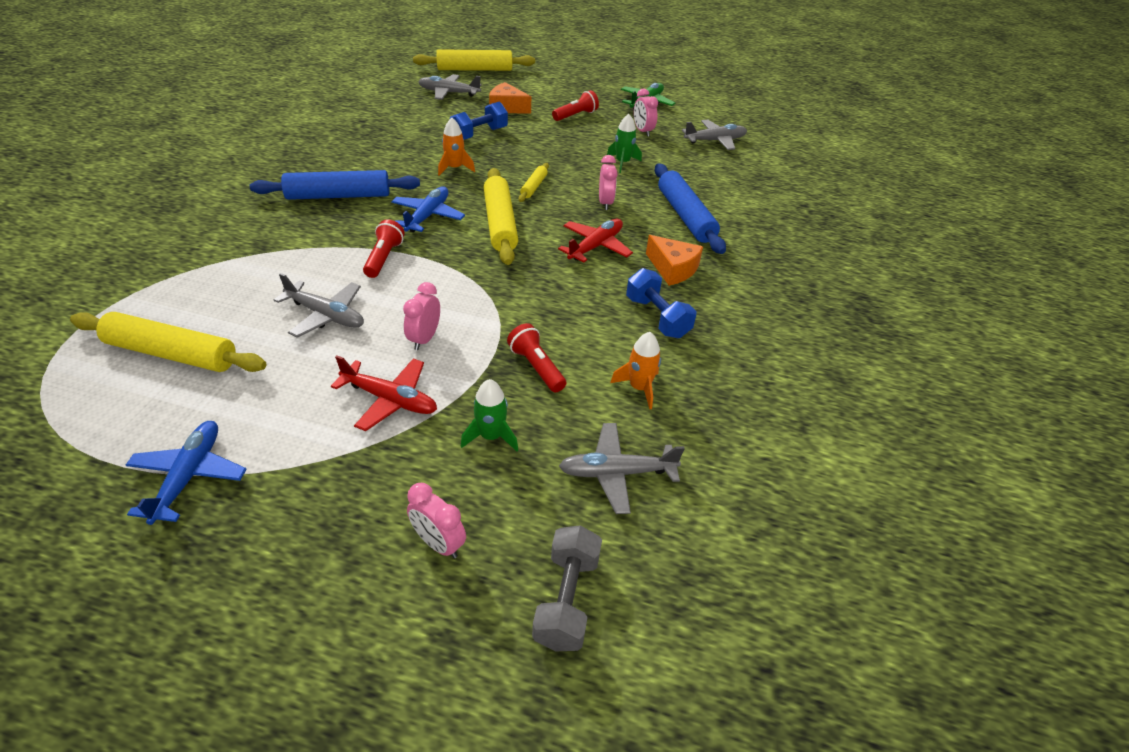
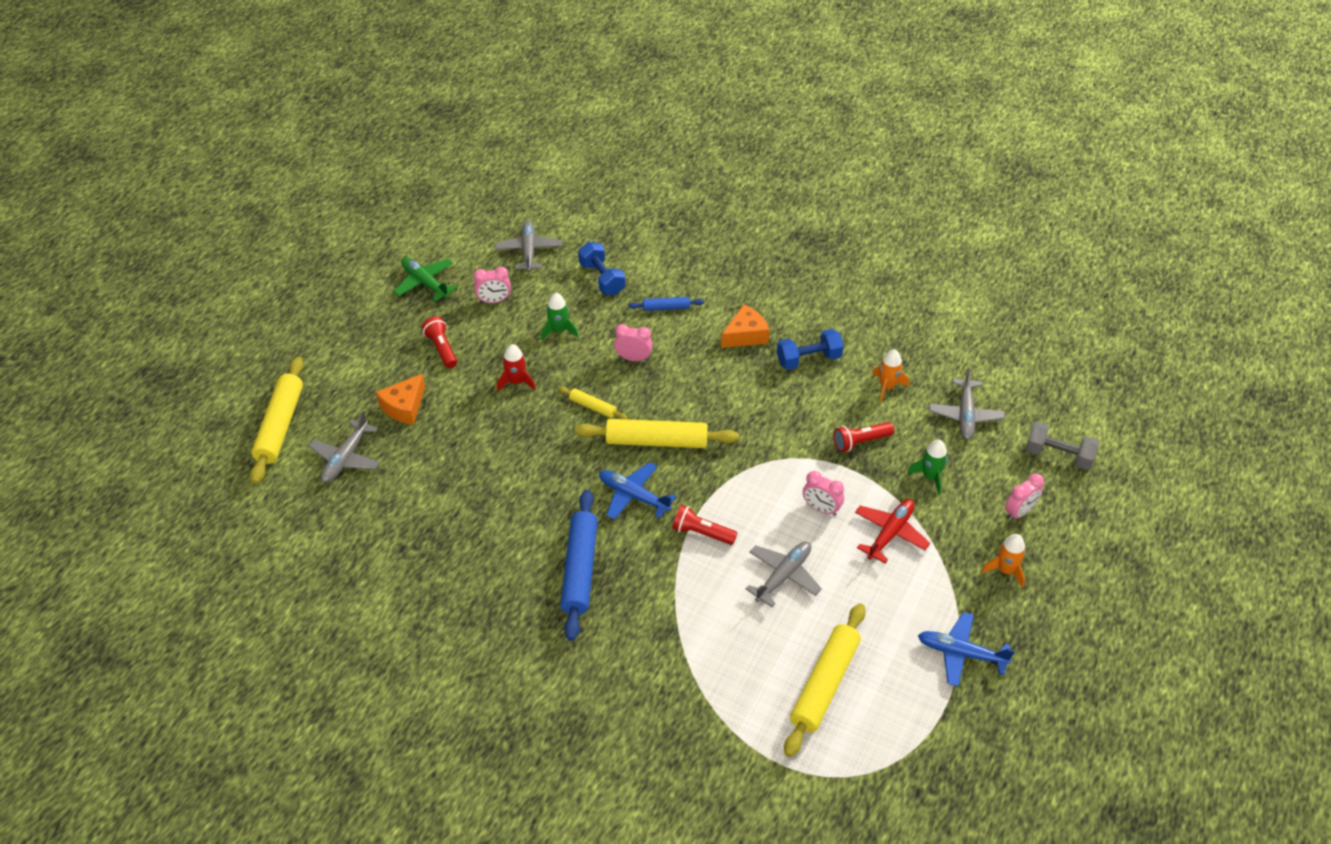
camera: 75 degrees left, 5 degrees up
(454, 168) = (541, 467): orange rocket -> orange rocket (1005, 570)
(479, 134) = (466, 439): blue dumbbell -> blue dumbbell (602, 279)
(551, 149) = (516, 382): none -> red rocket
(595, 246) = (705, 378): red plane -> none
(685, 216) = (666, 308): blue rolling pin -> blue rolling pin, size x0.50

